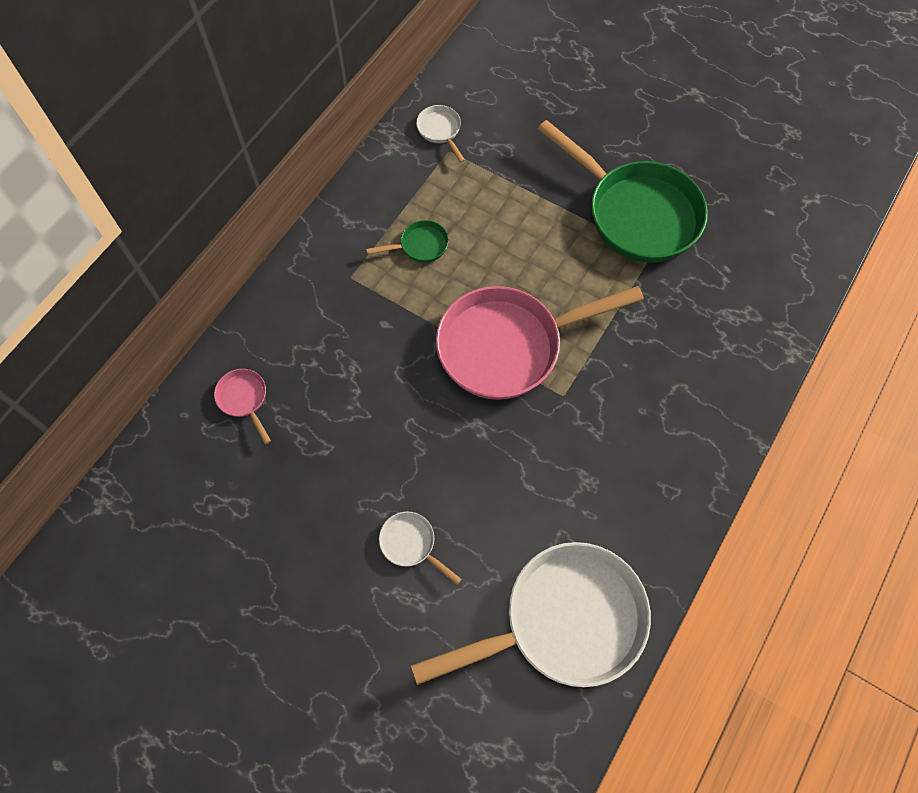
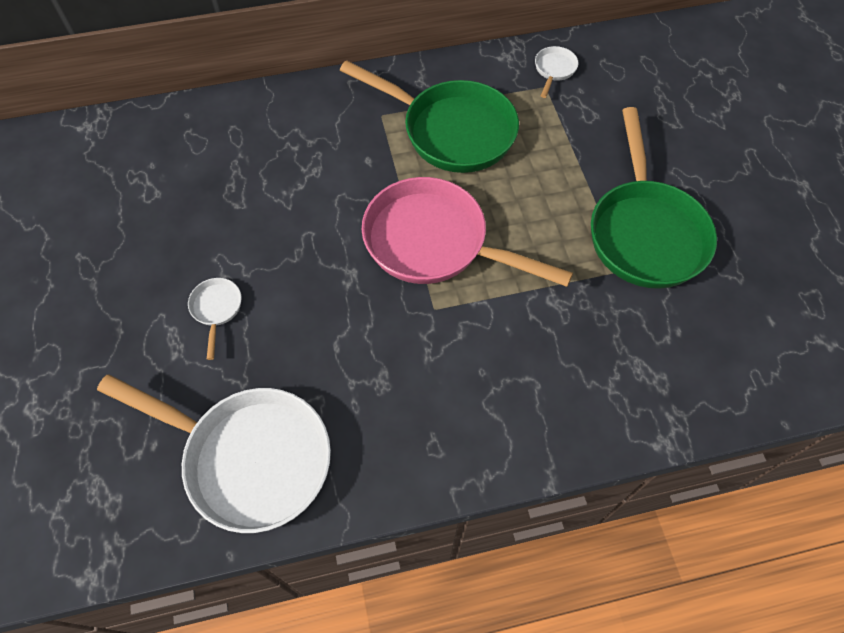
camera: 45 degrees right, 5 degrees down
(244, 399) = (229, 134): pink pan -> none
(420, 245) = (451, 131): green pan -> green pan, size x2.43

